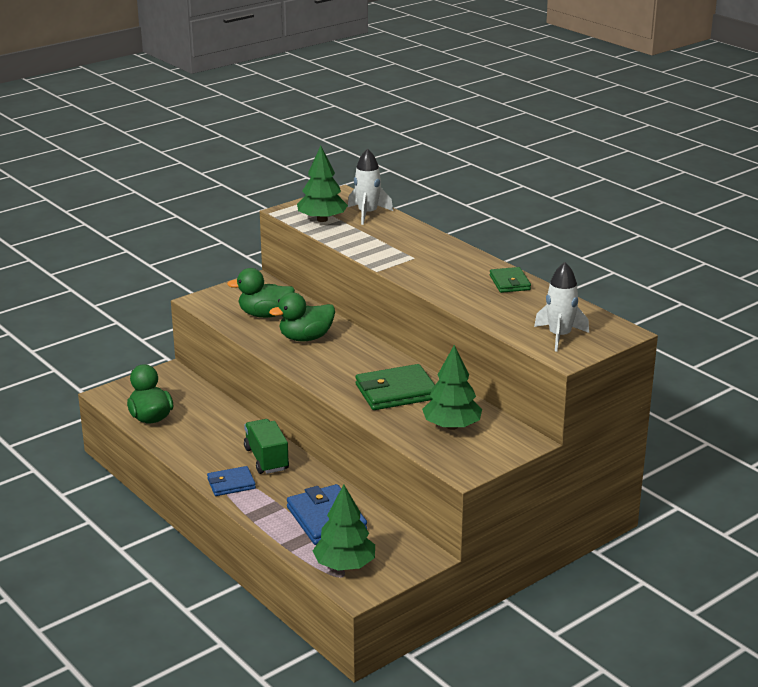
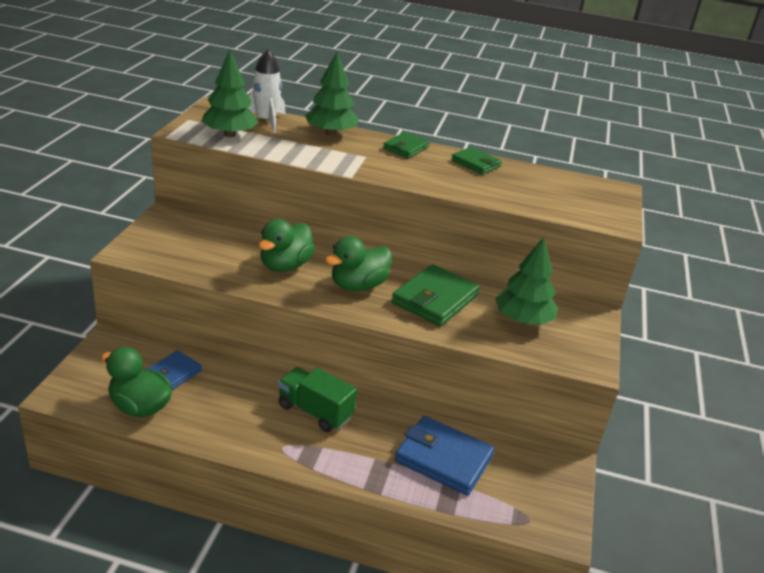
camera: 40 degrees left, 5 degrees up
(231, 484) = (311, 456): blue wallet -> blue wallet (173, 374)
(265, 315) = (215, 251): green duck -> green duck (358, 286)
(345, 565) = (517, 506): green tree -> green tree (331, 133)
(462, 257) = (406, 148): none -> green wallet
(559, 336) = (584, 205): white rocket -> none

